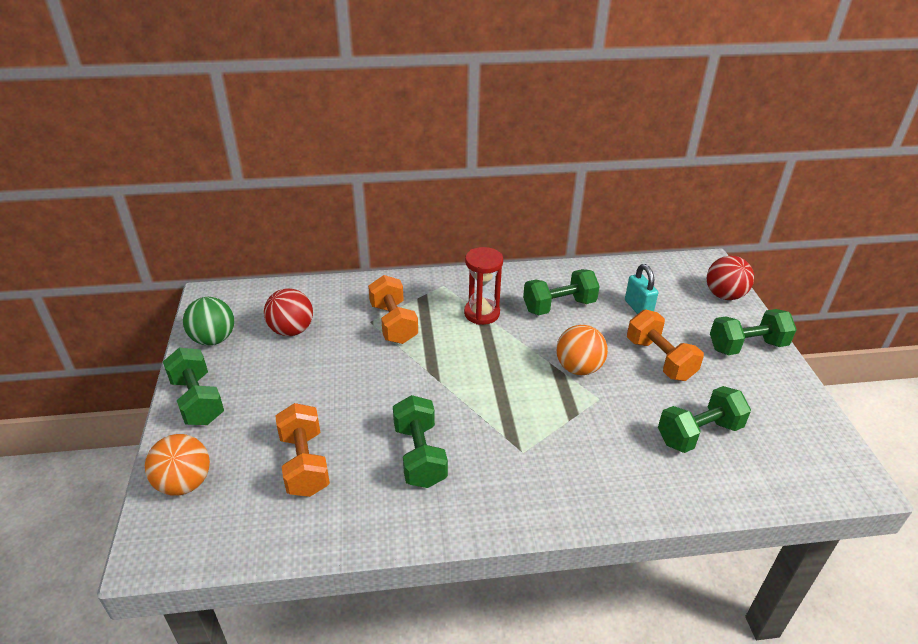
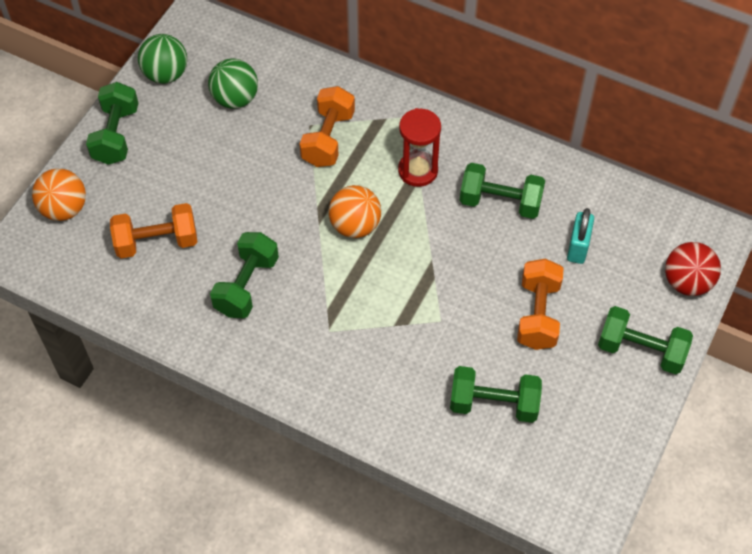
camera: 35 degrees right, 20 degrees up
(291, 330) = (235, 99): red ball -> green ball
(304, 464) = (157, 242): orange dumbbell -> orange dumbbell turned 60 degrees clockwise
(578, 368) = (452, 280): orange ball -> orange ball (355, 226)

